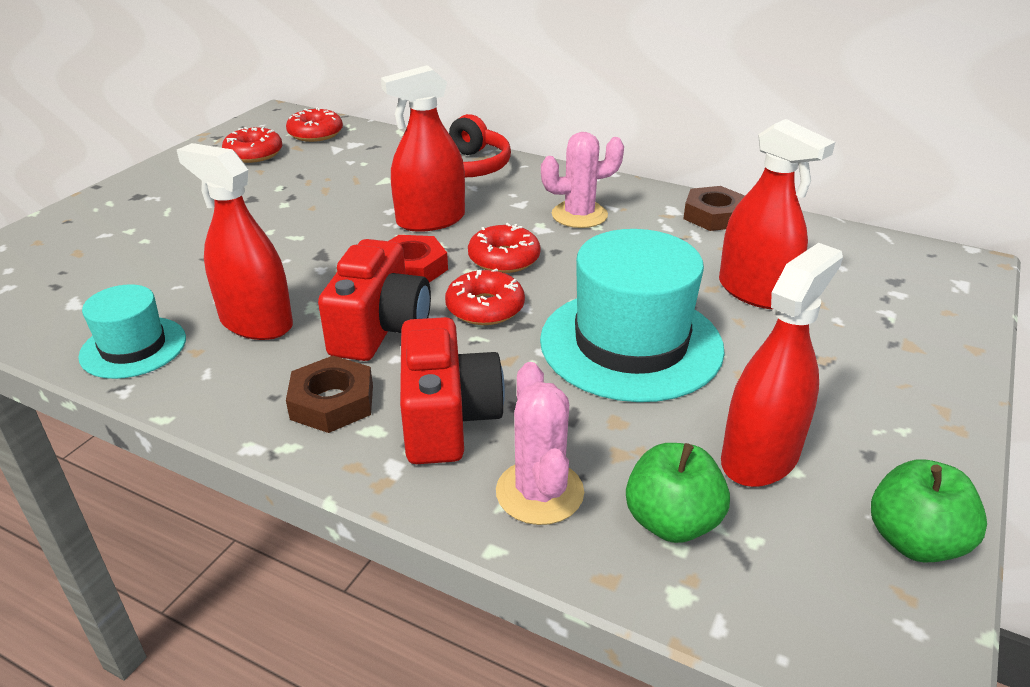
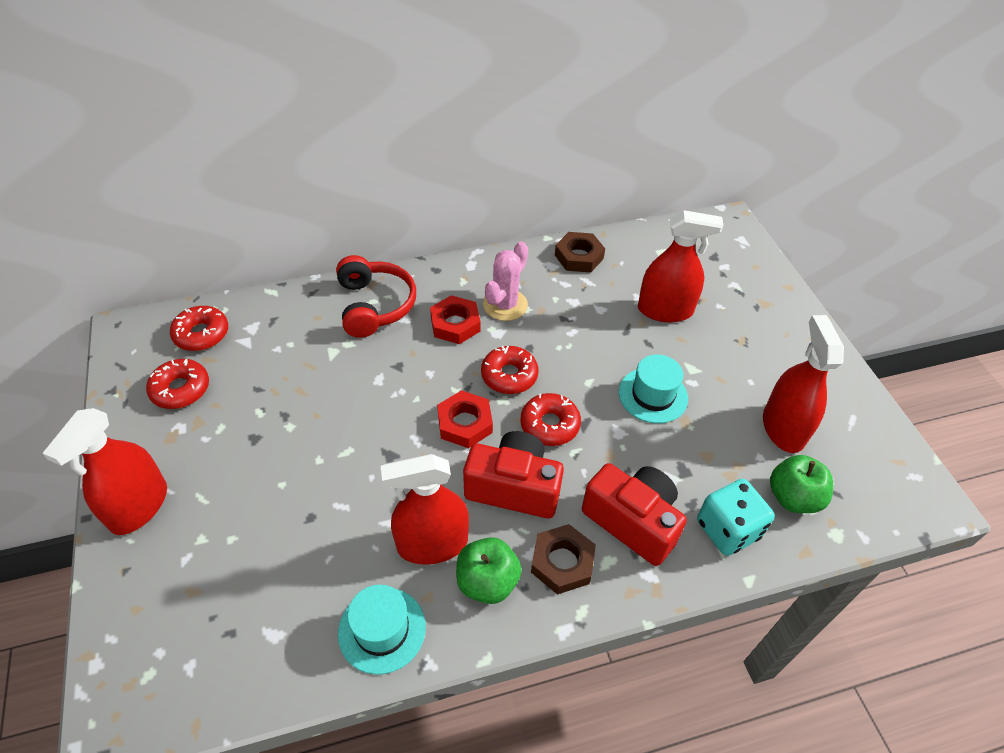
camera: 45 degrees left, 15 degrees up
(380, 328) = (513, 487): red camera -> red camera turned 45 degrees counterclockwise
(430, 220) = (419, 371): red spray bottle -> red spray bottle (139, 506)
(511, 207) = (455, 324): none -> red nut
(539, 492) = (727, 529): pink cactus -> turquoise dice
(631, 344) = (653, 395): turquoise hat -> turquoise hat, size x0.55
(914, 541) = (876, 429): green apple -> green apple (487, 581)

